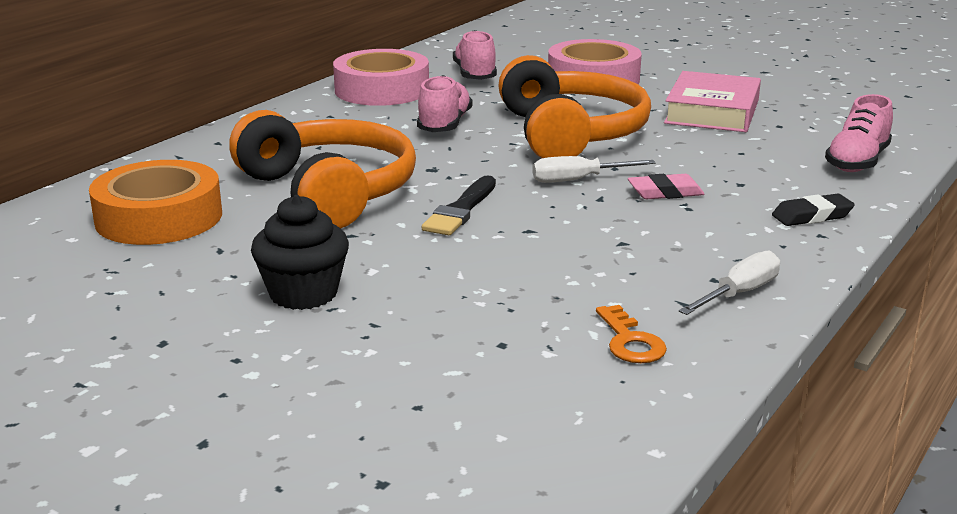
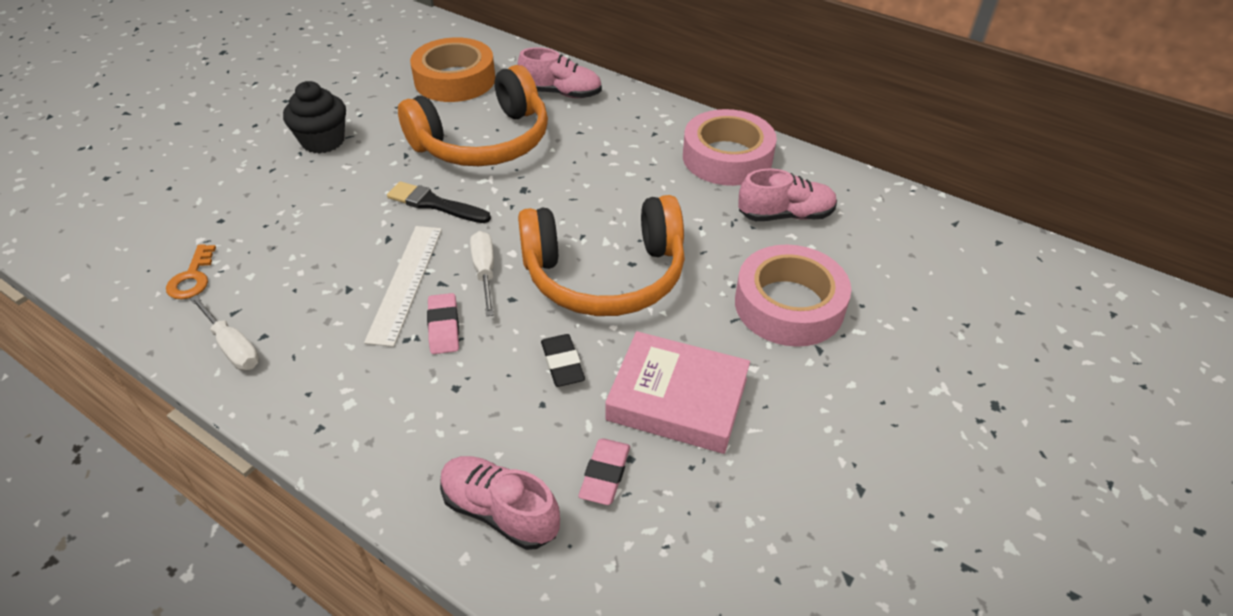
camera: 90 degrees right, 20 degrees up
(444, 125) = (630, 195): pink shoe -> pink shoe (561, 93)
(604, 214) = (405, 282): none -> white ruler
(630, 341) = (192, 278): orange key -> orange key turned 75 degrees counterclockwise
(799, 132) = (605, 474): none -> pink eraser
(812, 216) = (362, 430): black eraser -> black eraser (562, 364)

